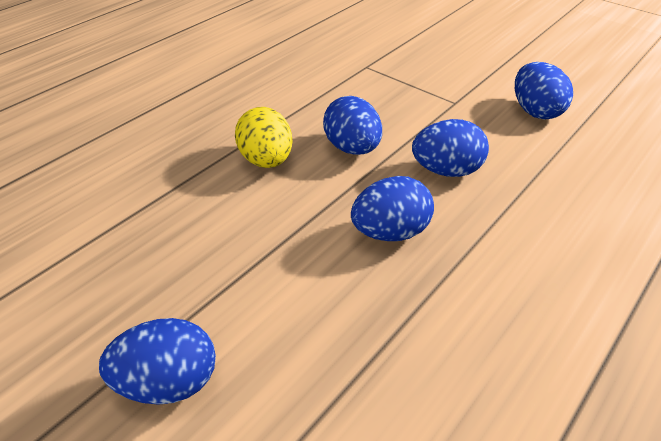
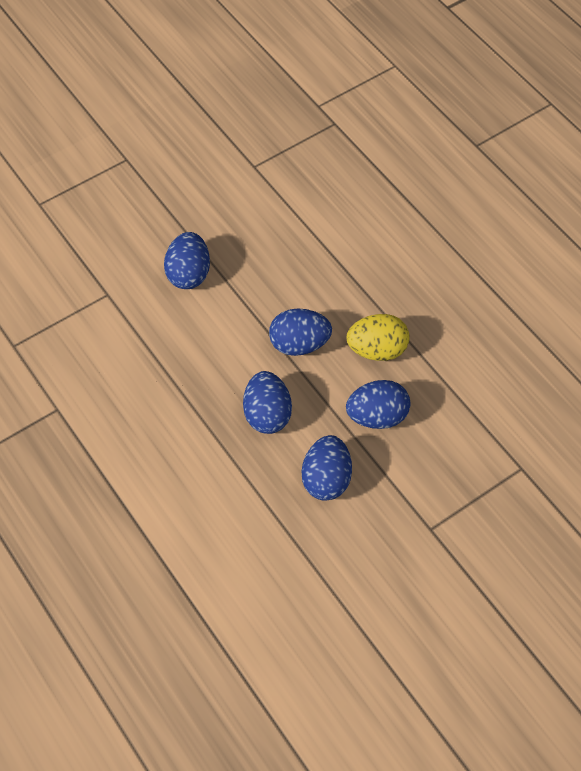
camera: 105 degrees right, 15 degrees up
(535, 111) = (396, 598): blue egg -> blue egg (299, 344)

